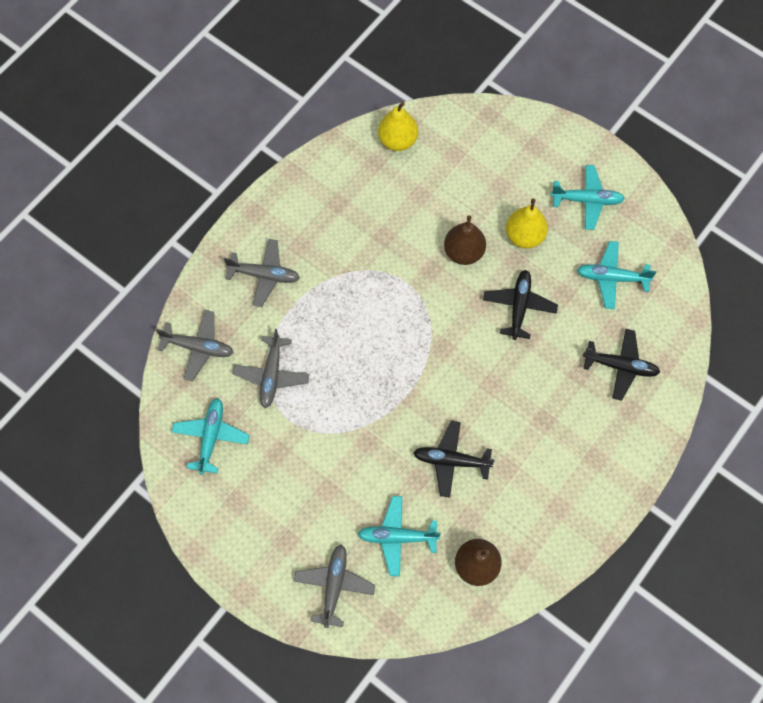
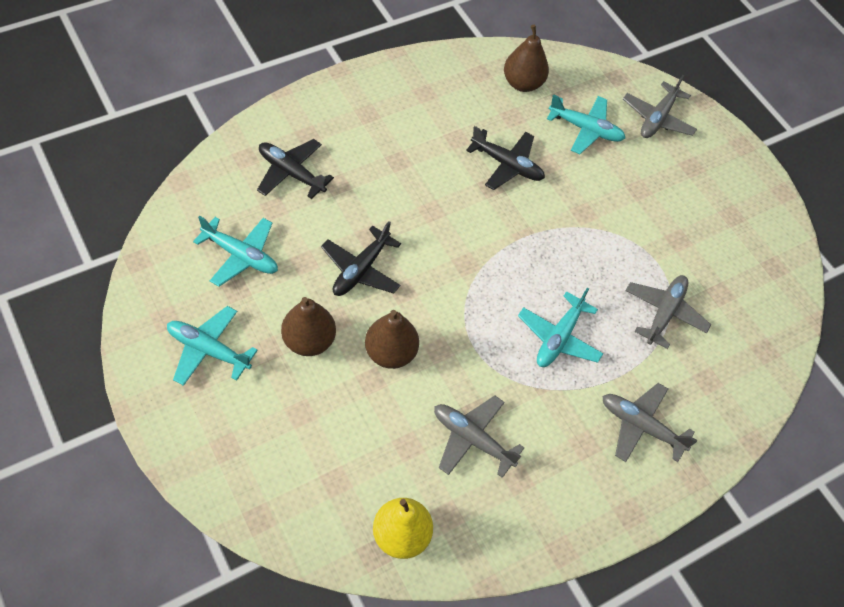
camera: 165 degrees left, 10 degrees down
(198, 347) = (740, 375): grey plane -> grey plane (472, 439)
(211, 437) = (745, 280): turquoise plane -> turquoise plane (559, 338)
(524, 236) = (309, 341): yellow pear -> brown pear

